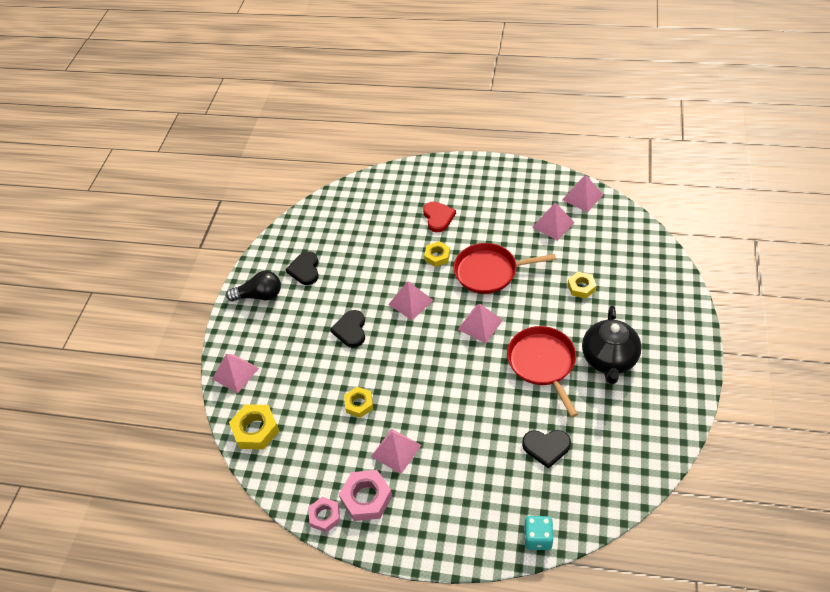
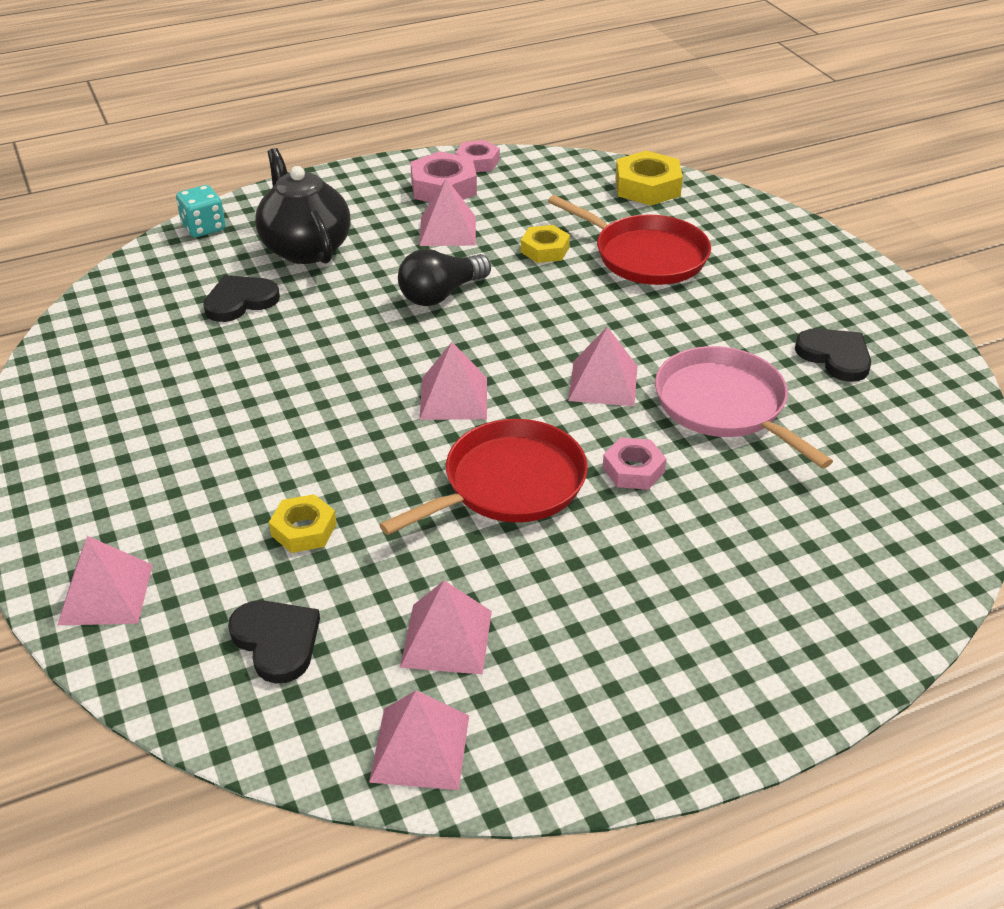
camera: 140 degrees right, 10 degrees down
(235, 373) = (750, 217): pink pyramid -> pink pyramid (106, 594)
(259, 295) = (852, 299): black light bulb -> black light bulb (441, 294)
(351, 330) = (655, 314): black heart -> black heart (276, 641)
(374, 267) = (725, 406): none -> pink pan
(437, 256) = (633, 470): yellow nut -> pink nut
(438, 217) = (710, 543): red heart -> none
(543, 363) = (306, 388): red pan -> red pan (645, 256)
(609, 360) = (190, 433): black teapot -> black teapot (305, 248)

